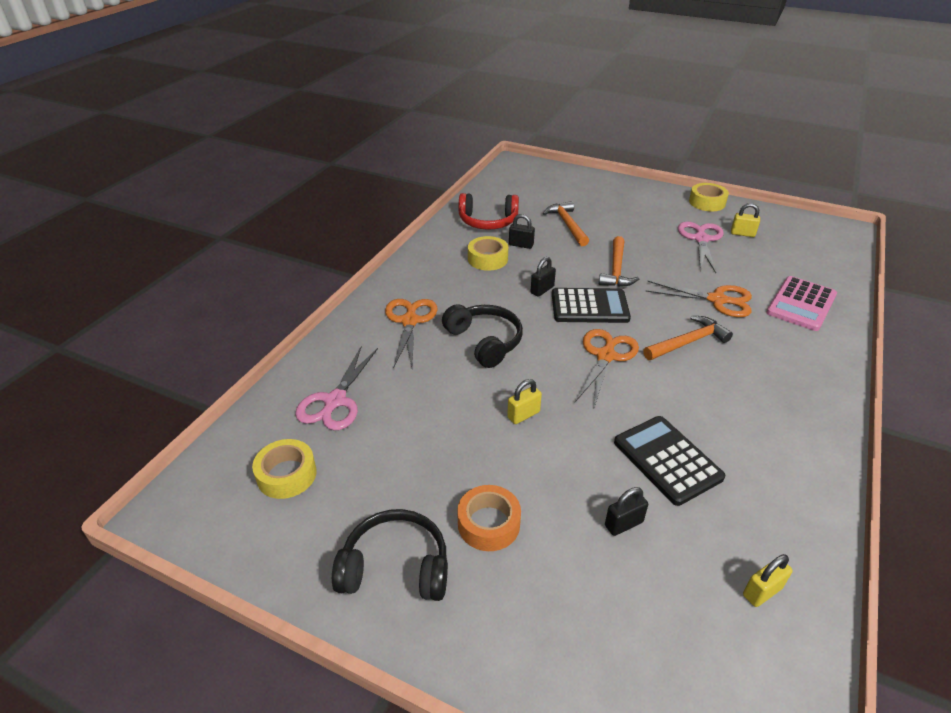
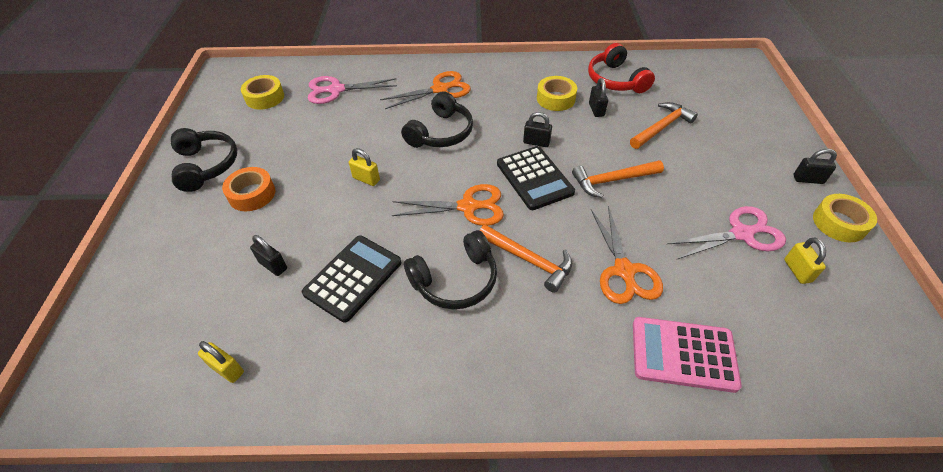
camera: 65 degrees right, 10 degrees up
(661, 195) = (808, 179): none -> black padlock
(696, 391) = (455, 280): none -> black headphones

